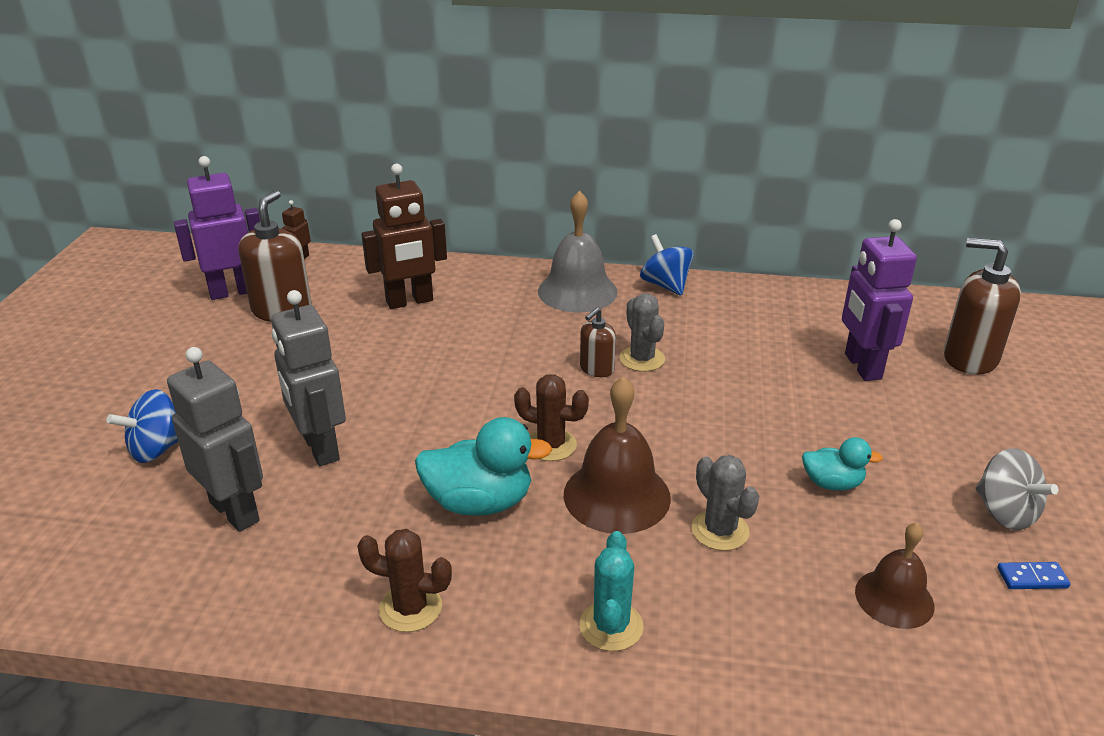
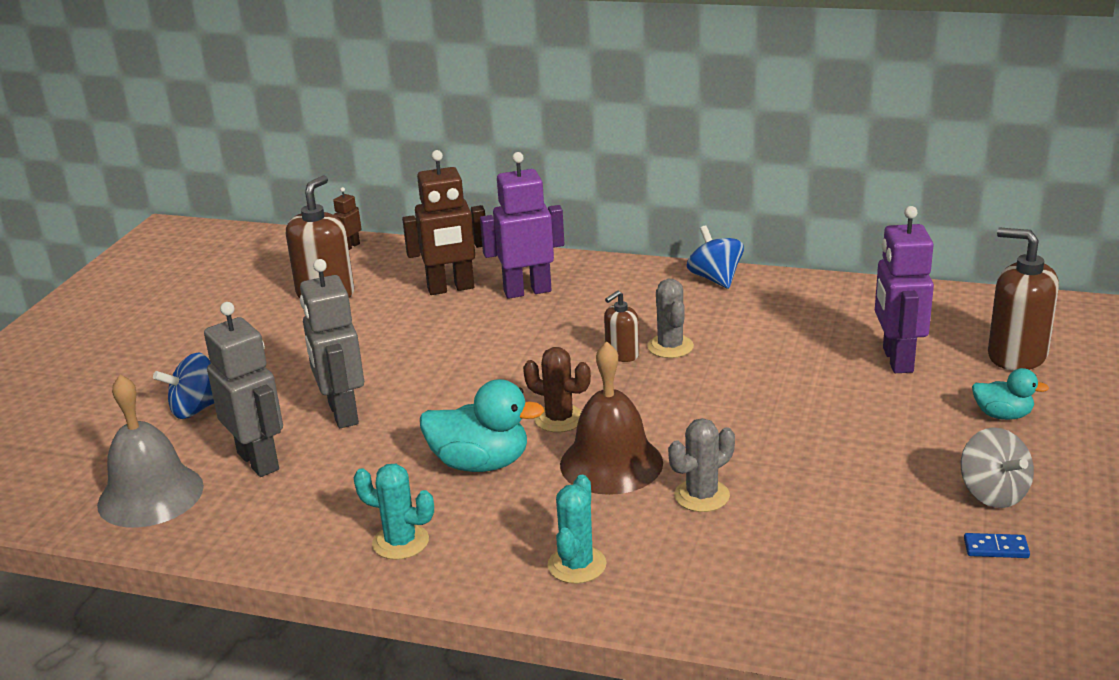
camera: 10 degrees right, 5 degrees down
(233, 292) = (281, 276): purple robot -> purple robot (527, 291)
(410, 608) = (400, 542): brown cactus -> turquoise cactus
(577, 291) = (622, 282): grey bell -> grey bell (150, 495)
(720, 530) = (702, 496): grey cactus -> grey cactus turned 75 degrees clockwise
(832, 483) = (826, 462): turquoise duck -> turquoise duck (1002, 415)
(894, 598) = (851, 557): brown bell -> none

